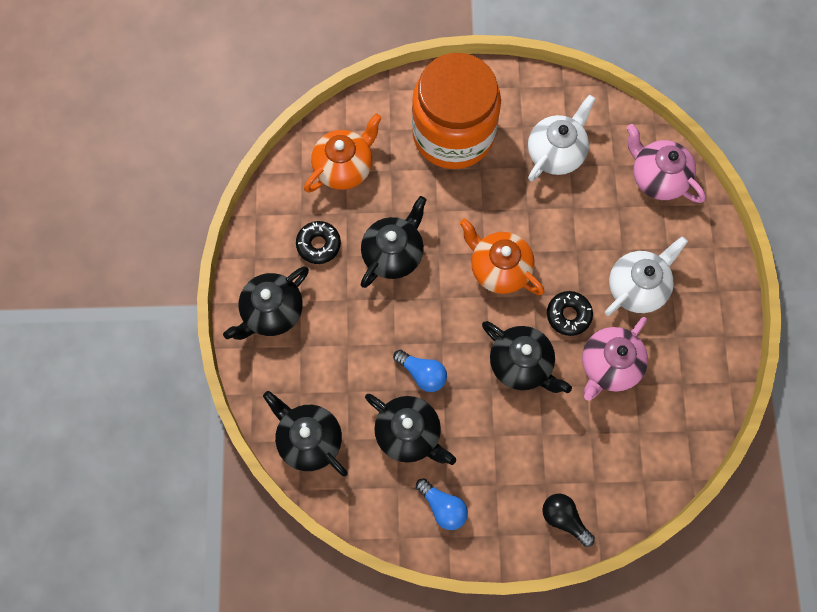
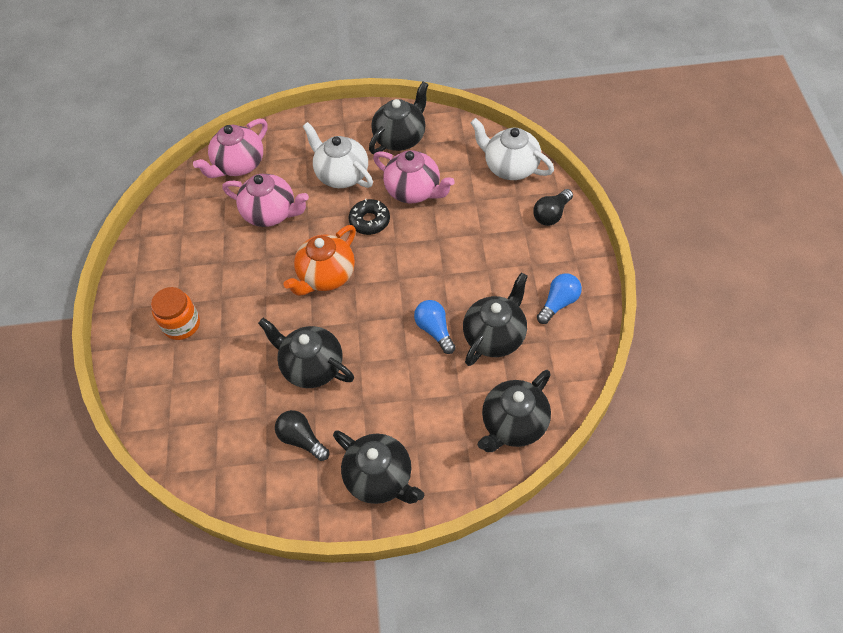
camera: 90 degrees left, 15 degrees down
(318, 244) = (302, 439): black donut -> black light bulb
(344, 167) = (212, 423): orange teapot -> none
(422, 373) = (435, 330): blue light bulb -> blue light bulb turned 60 degrees counterclockwise
(453, 134) = (181, 324): orange jar -> orange jar, size x0.45
(521, 364) = (418, 253): black teapot -> black teapot (400, 138)
(556, 153) = (209, 239): white teapot -> white teapot (510, 167)
(586, 212) = (271, 213): none -> pink teapot

